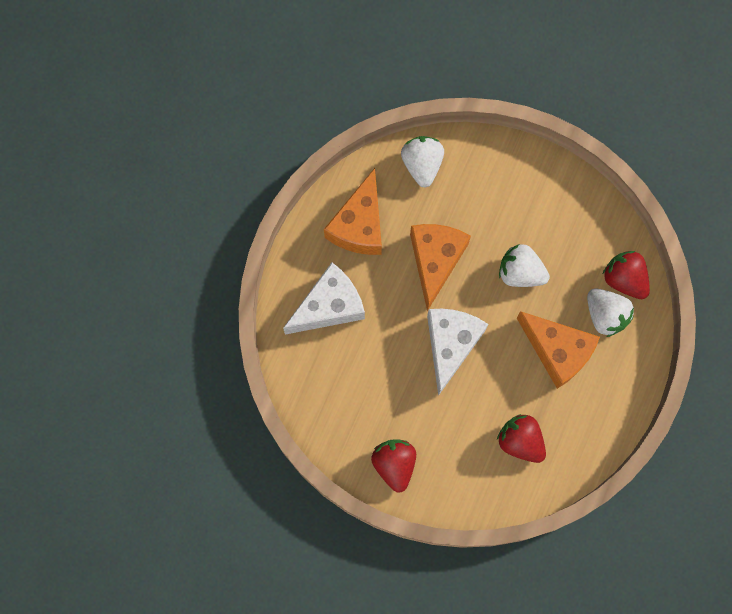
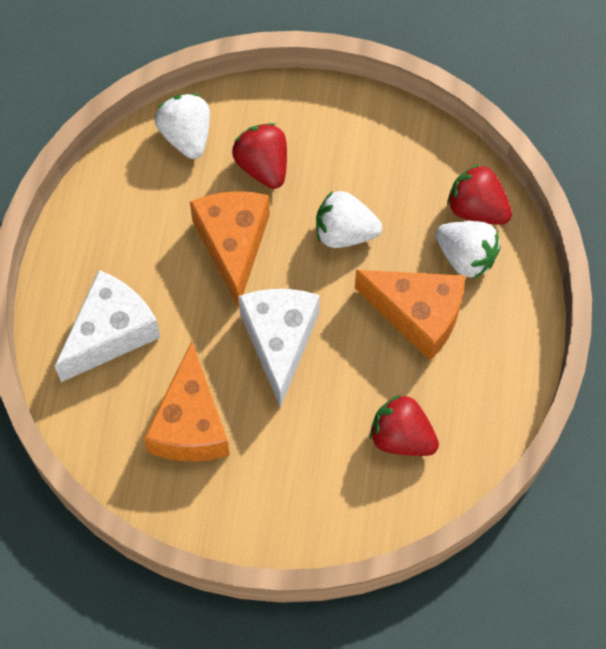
camera: 15 degrees left, 10 degrees down
(359, 225) = (125, 226): orange cheese -> orange cheese (190, 424)
(394, 464) = (245, 509): red strawberry -> red strawberry (263, 165)

